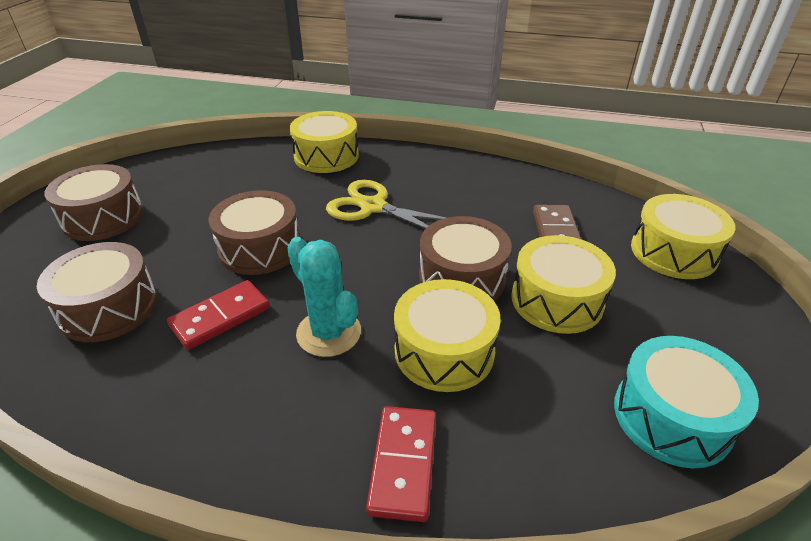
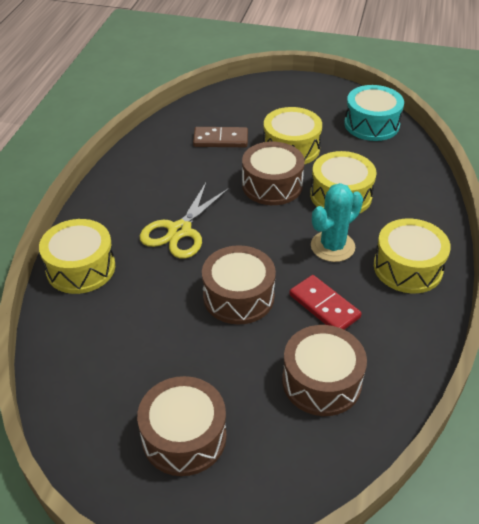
camera: 90 degrees left, 5 degrees up
(403, 463) = (421, 212): red domino -> none
(673, 252) = (242, 98): yellow drum -> yellow drum (408, 267)

